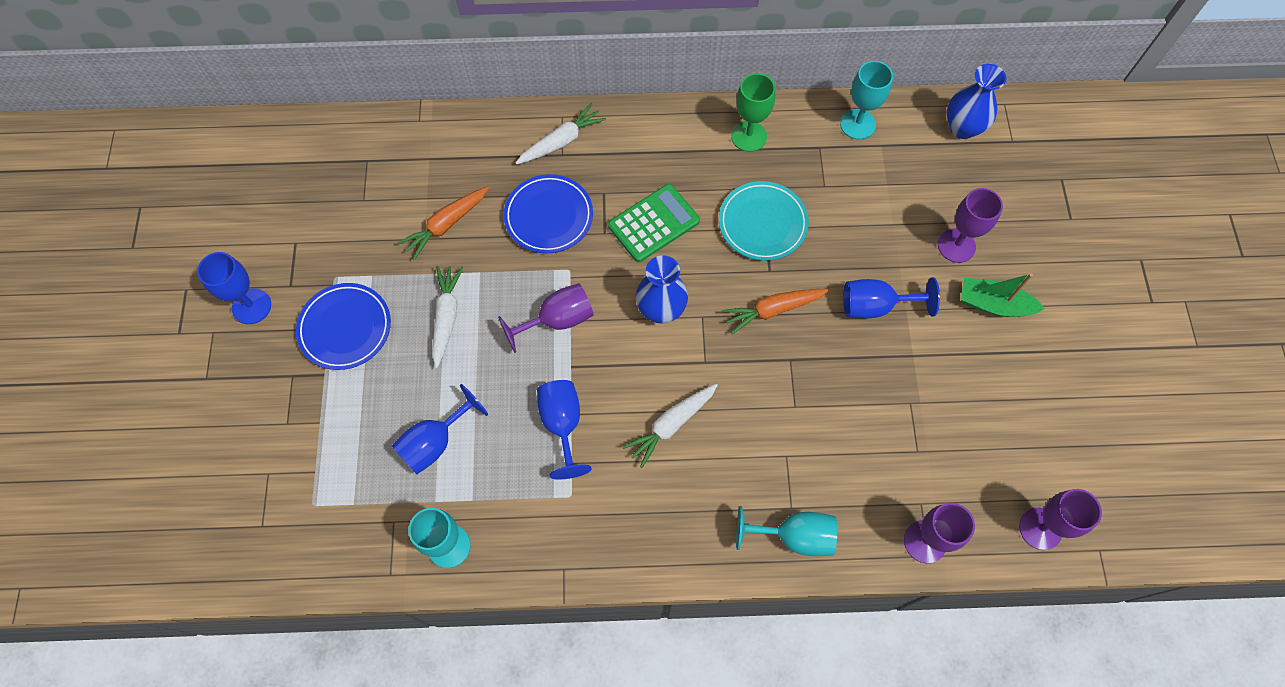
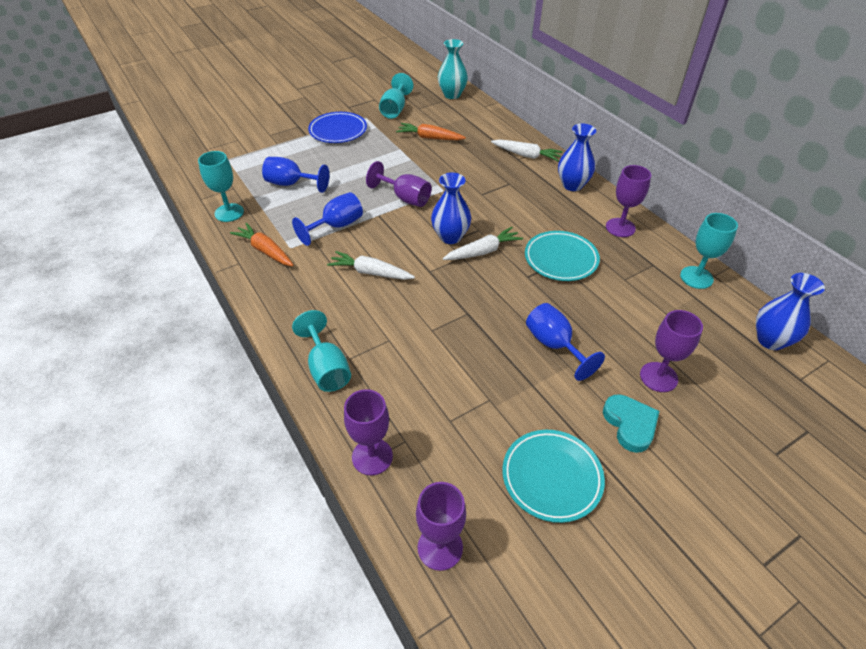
camera: 60 degrees right, 20 degrees down
(251, 306) = (327, 101): blue goblet -> none
(344, 231) = (395, 109): none -> turquoise goblet
(360, 141) = (452, 95): none -> turquoise vase
(446, 317) = (372, 159): white carrot -> white carrot (483, 251)
(549, 216) = (471, 169): blue plate -> none
(650, 132) = (572, 185): none -> blue vase
(653, 223) = (509, 211): green calculator -> none
(748, 136) = (620, 227): green goblet -> purple goblet
(773, 310) = (499, 289): orange carrot -> orange carrot (265, 250)
(993, 304) = (630, 424): green boat -> turquoise heart
(1015, 401) = (551, 477): none -> turquoise plate

